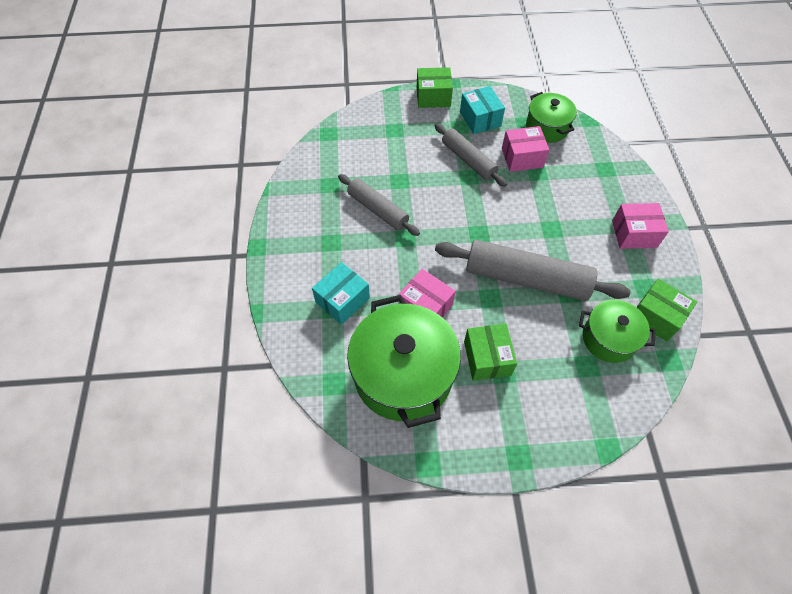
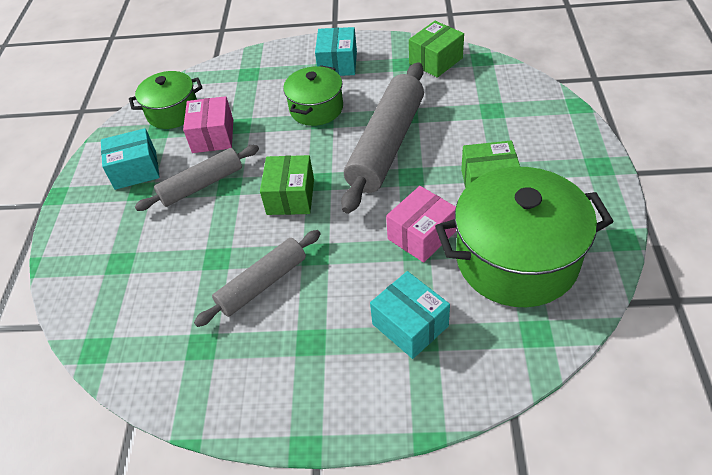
camera: 80 degrees left, 10 degrees down
(433, 97) = (74, 216): green box -> green box (290, 196)
(609, 338) = (460, 93): green pot -> green pot (316, 108)
(634, 234) = (337, 63): pink box -> turquoise box

